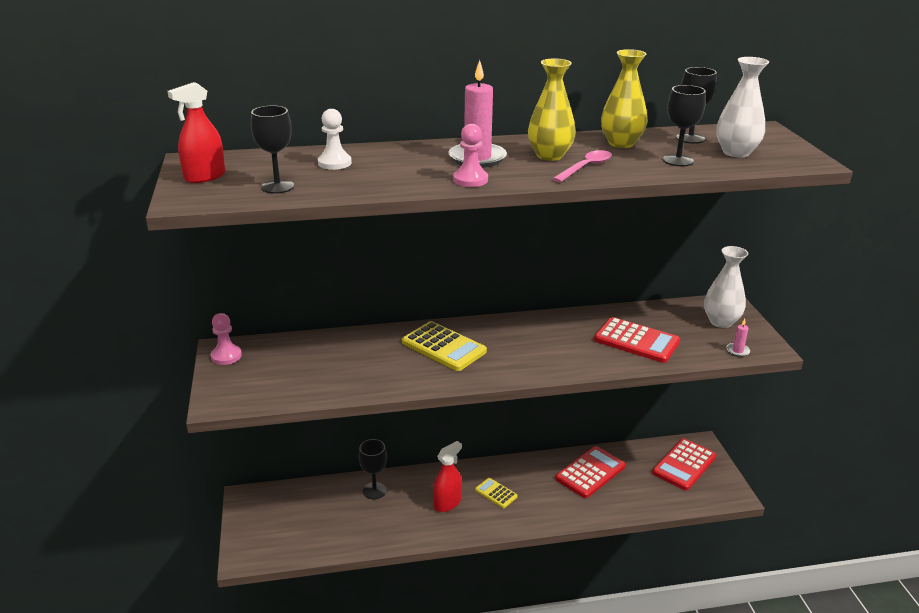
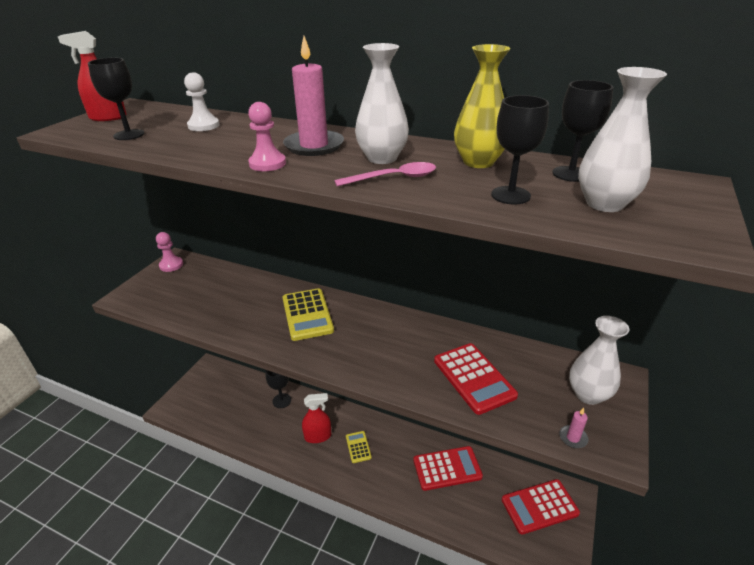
camera: 35 degrees right, 5 degrees up
(549, 155) = (382, 158): yellow vase -> white vase

